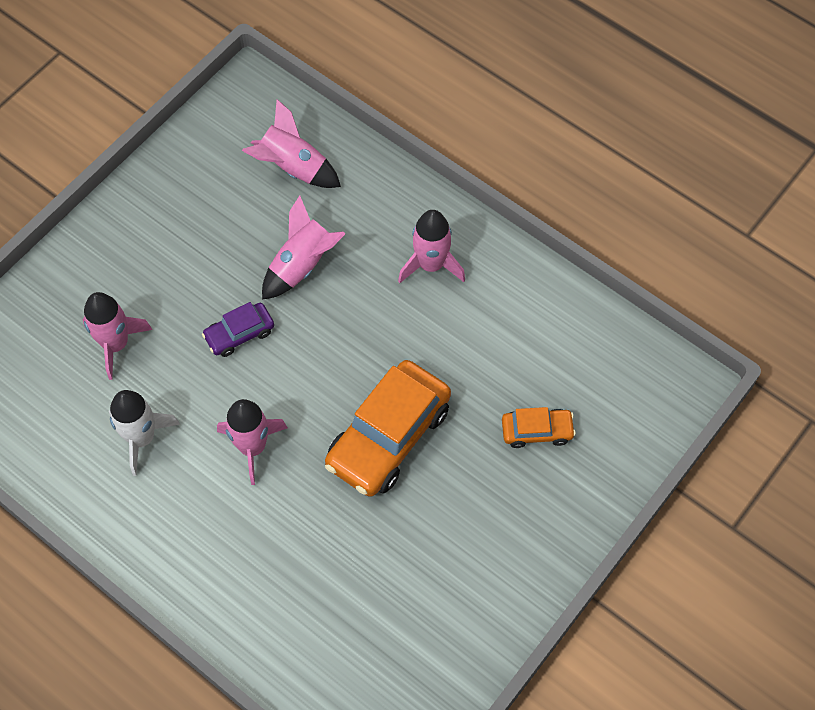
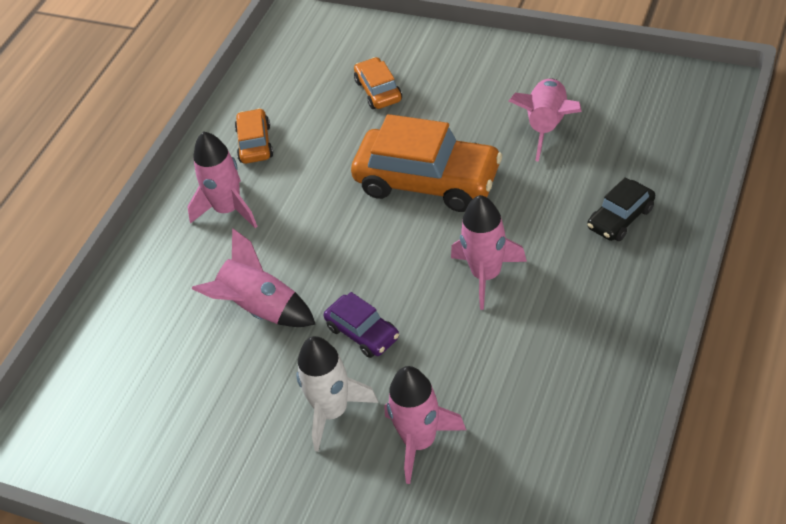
camera: 100 degrees left, 15 degrees down
(141, 438) = (521, 370): white rocket -> white rocket (332, 412)
(261, 585) = (621, 218): none -> black car
(293, 168) = (135, 362): pink rocket -> pink rocket (547, 126)
(509, 304) = (255, 143): none -> orange car

